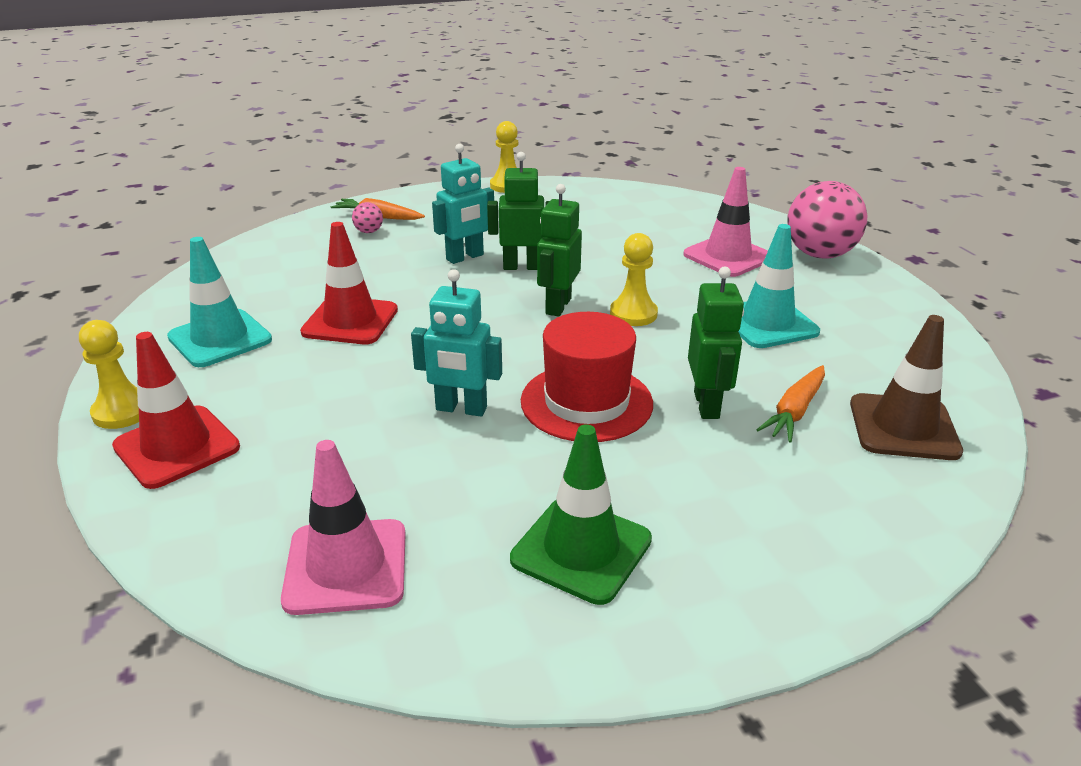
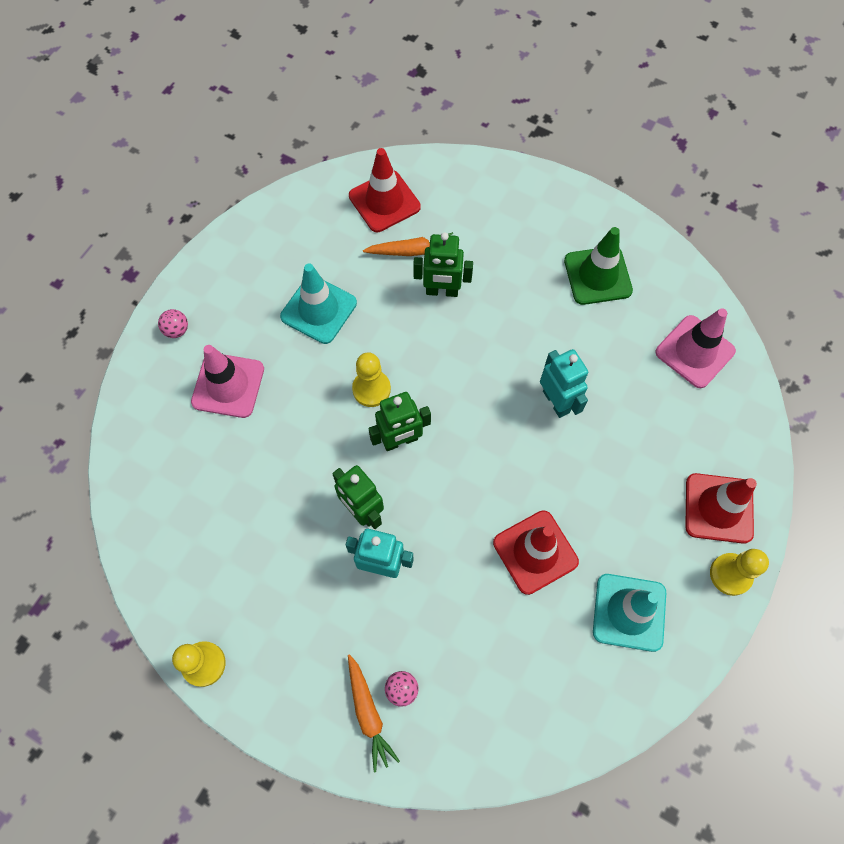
camera: 130 degrees left, 35 degrees up
(586, 402) = (492, 347): red hat -> none
(707, 405) = (442, 291): green robot -> green robot turned 135 degrees counterclockwise
(819, 254) = (177, 330): pink ball -> pink ball, size x0.43
(903, 427) = (384, 201): brown traffic cone -> red traffic cone

